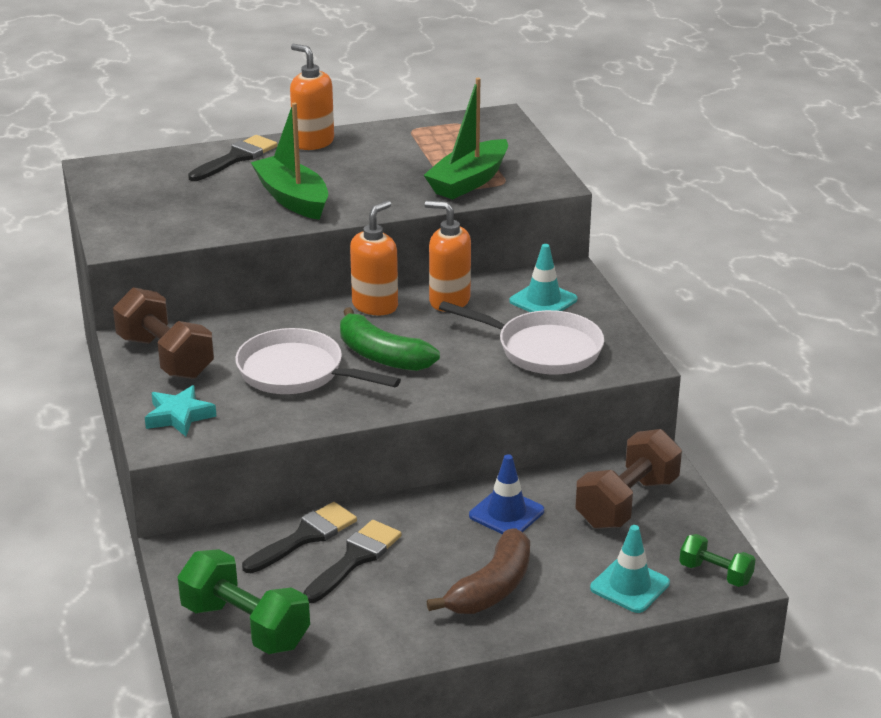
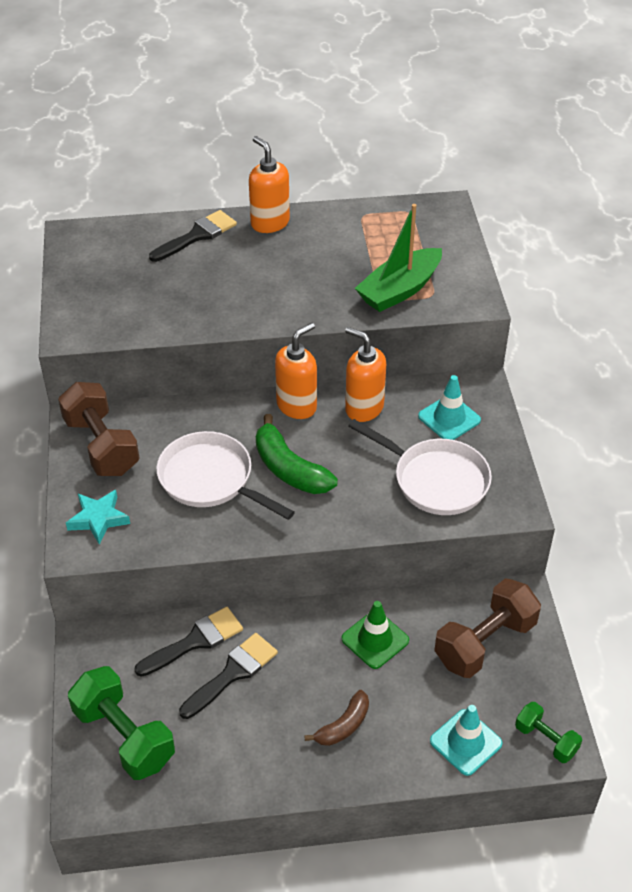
camera: 10 degrees right, 15 degrees up
(292, 199) = (235, 294): green boat -> none
(492, 588) = (343, 725): brown banana -> brown banana, size x0.62
(506, 513) = (375, 639): blue traffic cone -> green traffic cone

